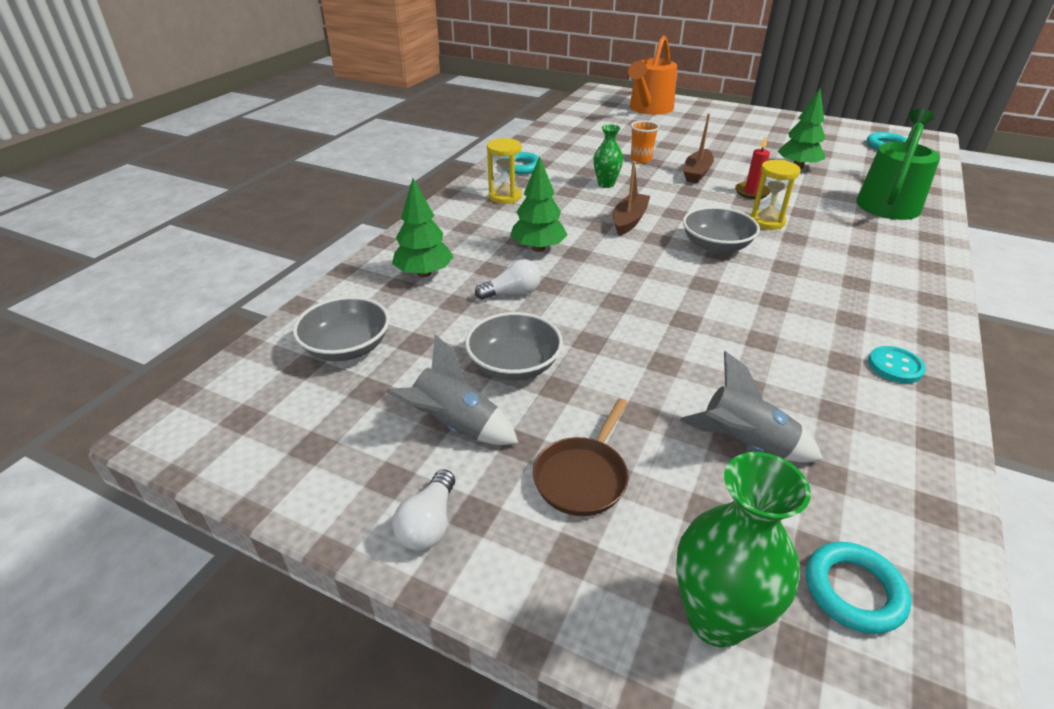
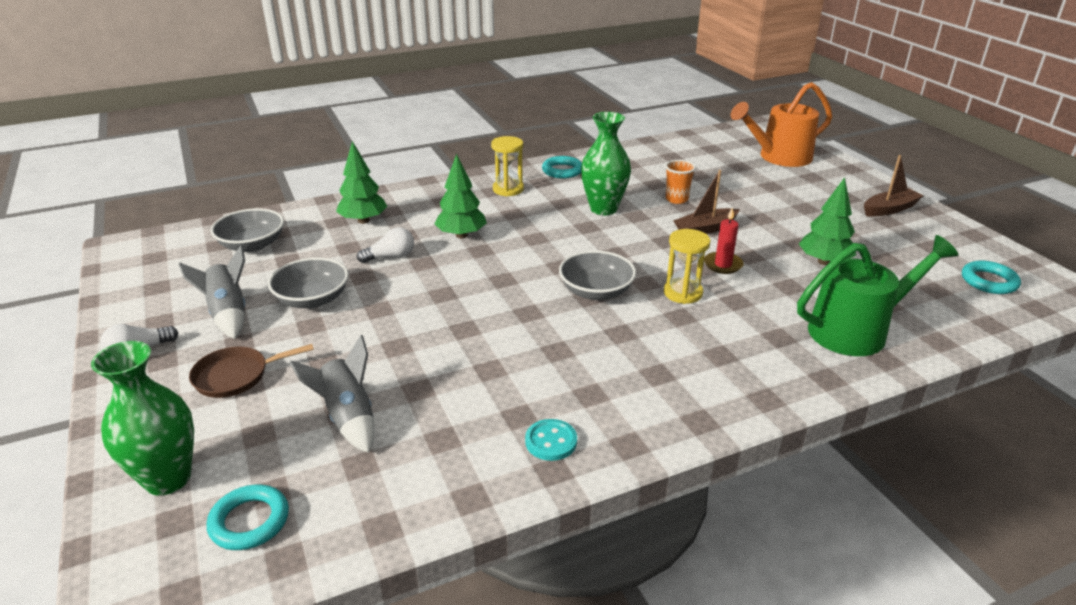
camera: 40 degrees right, 5 degrees down
(512, 293) = (390, 257): white light bulb -> white light bulb turned 45 degrees counterclockwise
(606, 184) = (603, 209): green vase -> green vase, size x1.64
(629, 220) = (566, 243): brown boat -> brown boat (889, 209)

